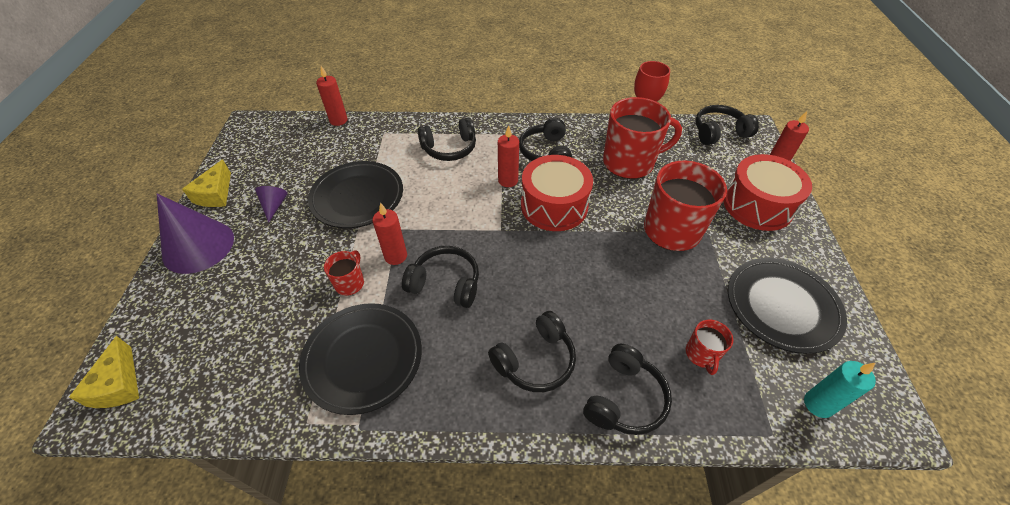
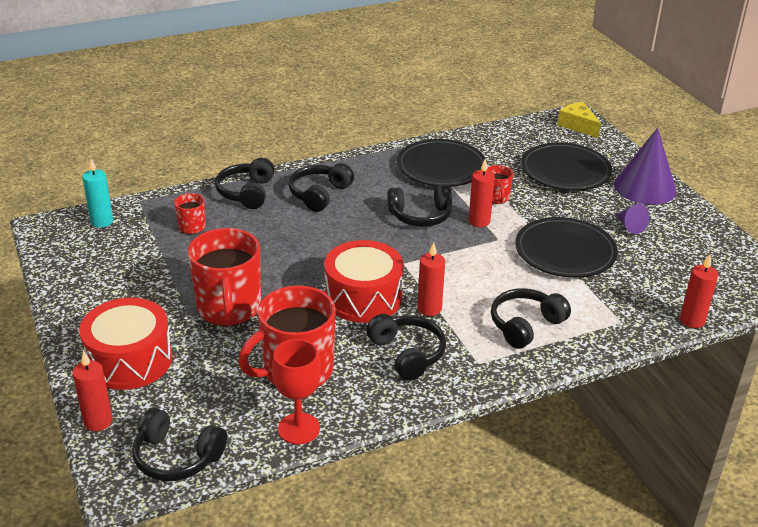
camera: 155 degrees right, 15 degrees down
(215, 194) = (695, 220): yellow cheese -> none
(719, 132) = (177, 457): black headphones -> black headphones turned 60 degrees clockwise
(782, 307) = (118, 272): black plate -> black plate (565, 171)

